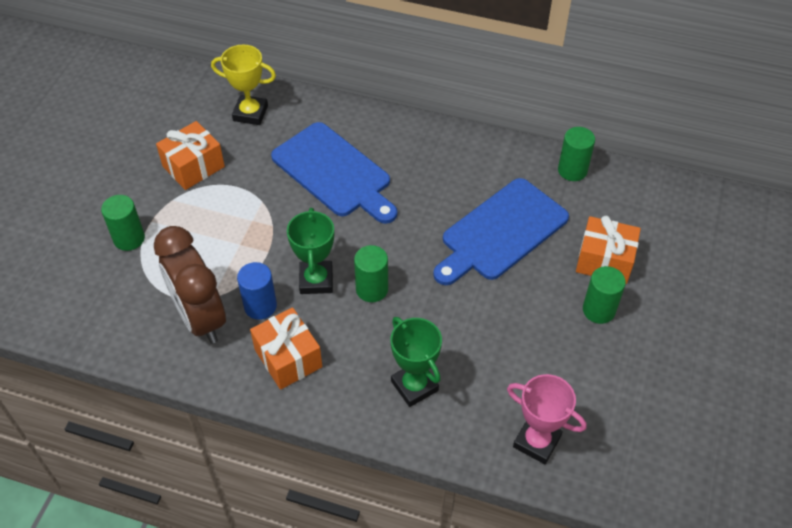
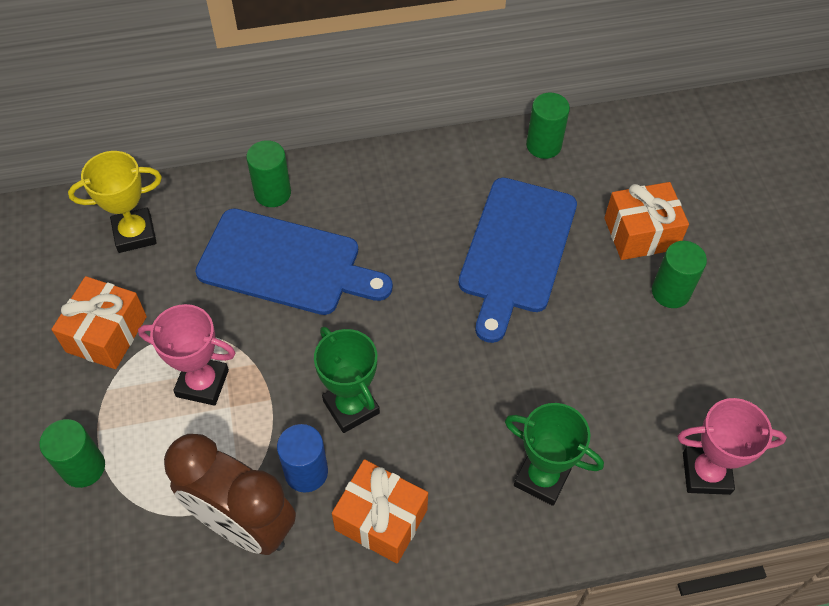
camera: 30 degrees left, 5 degrees up
(232, 222) = (202, 383): none -> pink trophy
(372, 289) = (421, 386): green cylinder -> green cylinder (272, 193)

